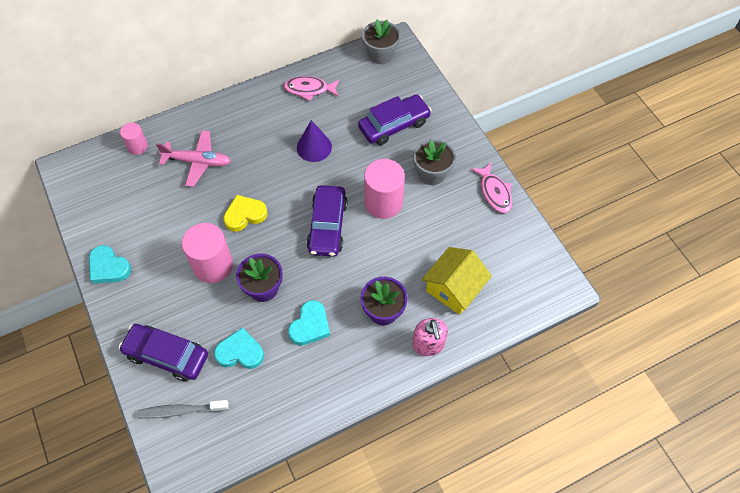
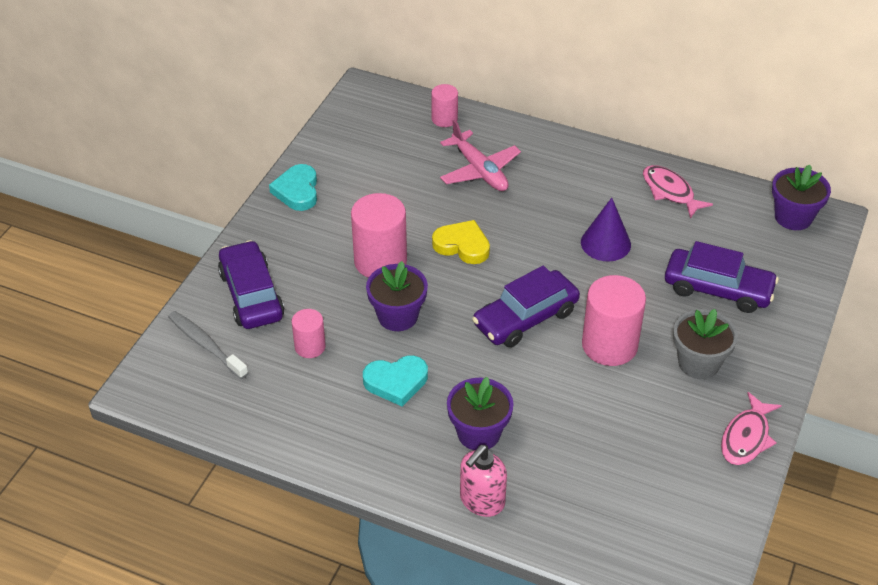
camera: 50 degrees right, 15 degrees down
(240, 352) = (310, 347): turquoise heart -> pink cylinder
(380, 54) = (793, 217): grey flower pot -> purple flower pot
(454, 288) = (577, 479): yellow house -> none

